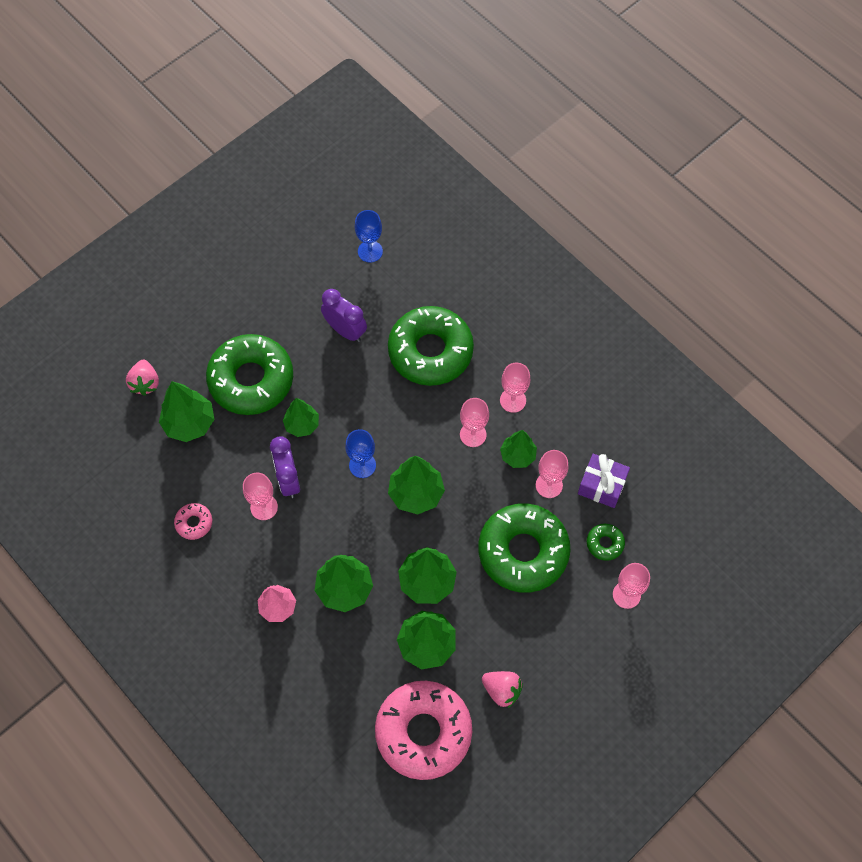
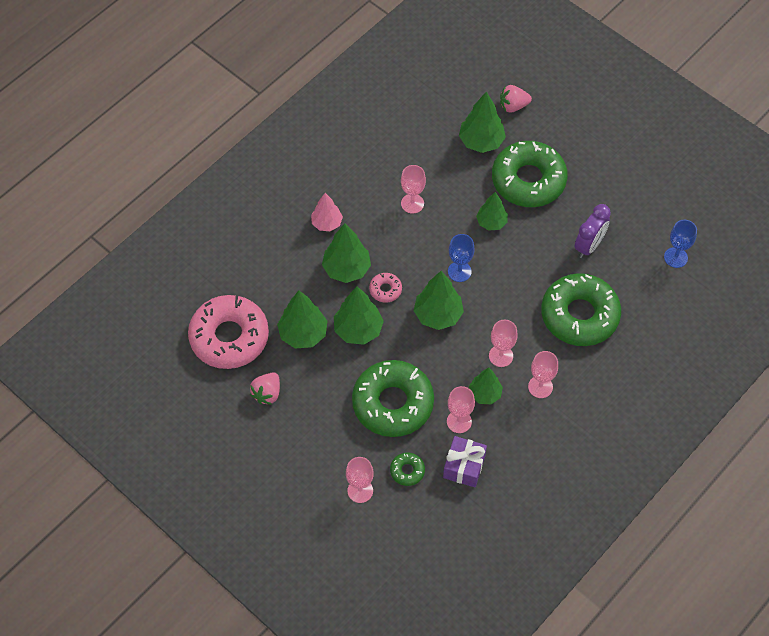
camera: 85 degrees right, 5 degrees down
(194, 523) = (393, 157): pink donut -> pink donut (385, 290)
(288, 480) = (439, 218): purple clock -> none

